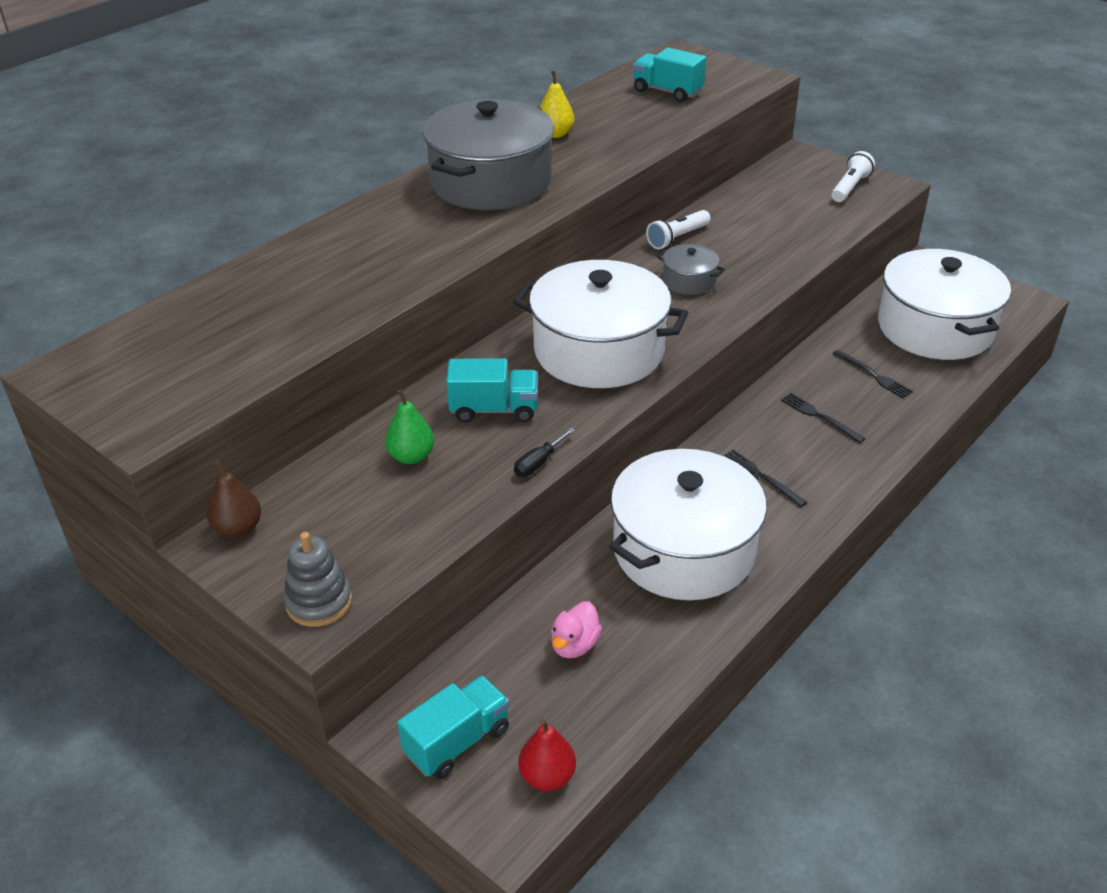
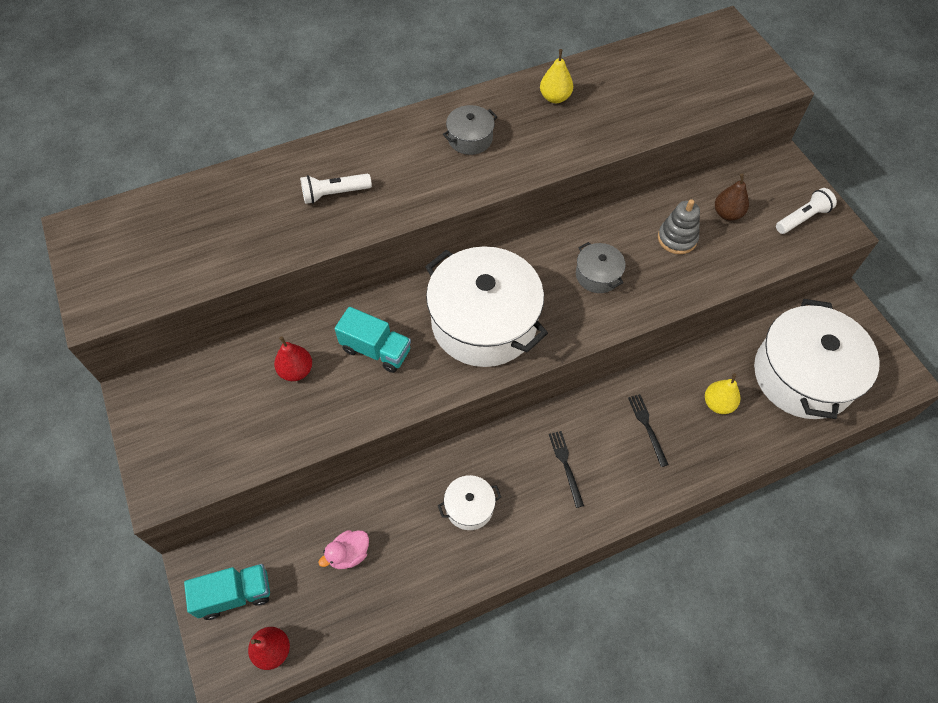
camera: 25 degrees right, 20 degrees up
(238, 528) = (156, 387): brown pear -> brown pear (727, 214)
(319, 602) = (170, 475): grey stacking toy -> grey stacking toy (677, 238)
(411, 456) = (296, 371): green pear -> red pear
(491, 182) = (470, 139): grey pot -> grey pot, size x0.44
(538, 463) = (376, 416): black screwdriver -> none
(667, 91) = (681, 75): turquoise truck -> none
(677, 238) = (618, 223): white flashlight -> white flashlight (334, 194)
(684, 550) = (469, 507): white pot -> white pot, size x0.44
(873, 375) = (718, 404): black fork -> yellow pear

